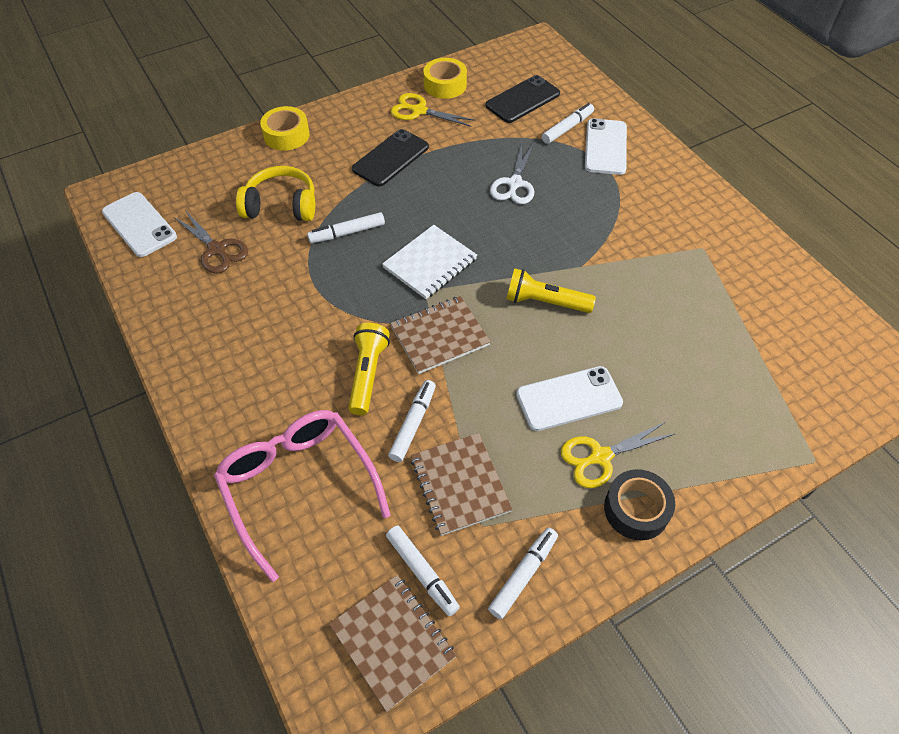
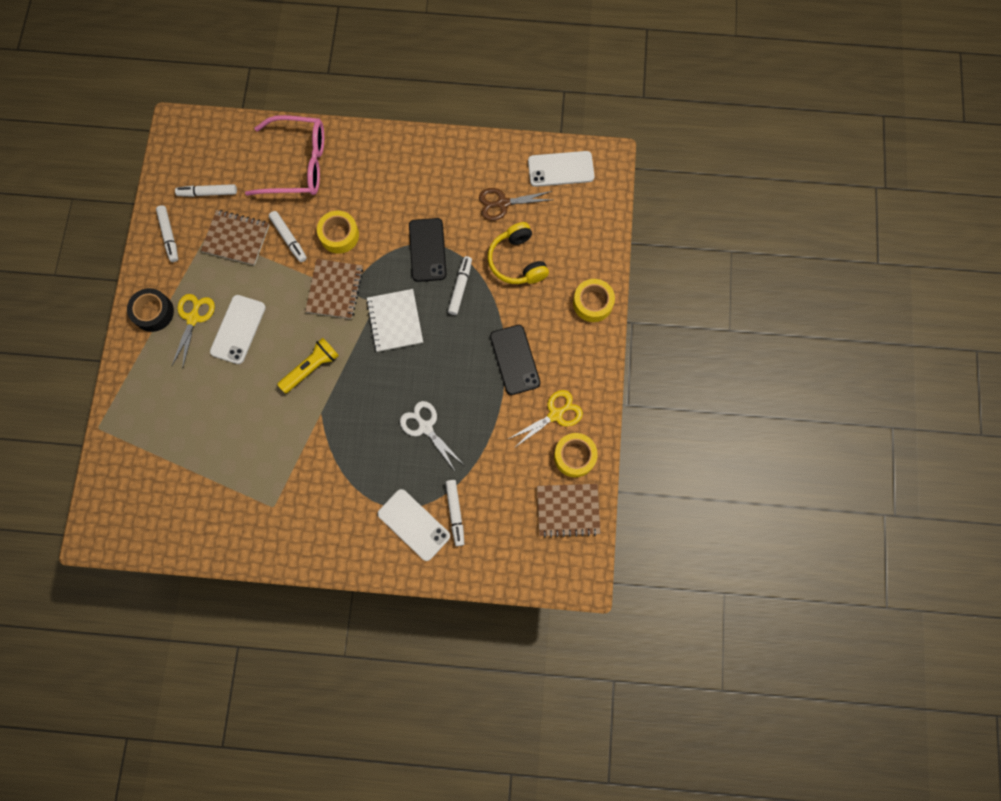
camera: 125 degrees right, 20 degrees up
(281, 205) = (517, 261): yellow headphones -> yellow headphones turned 120 degrees clockwise
(368, 374) = (339, 235): yellow flashlight -> yellow tape
(392, 641) = (188, 162): brown notebook -> brown notebook (568, 510)
(522, 100) = (513, 504): black phone -> black phone (427, 250)

